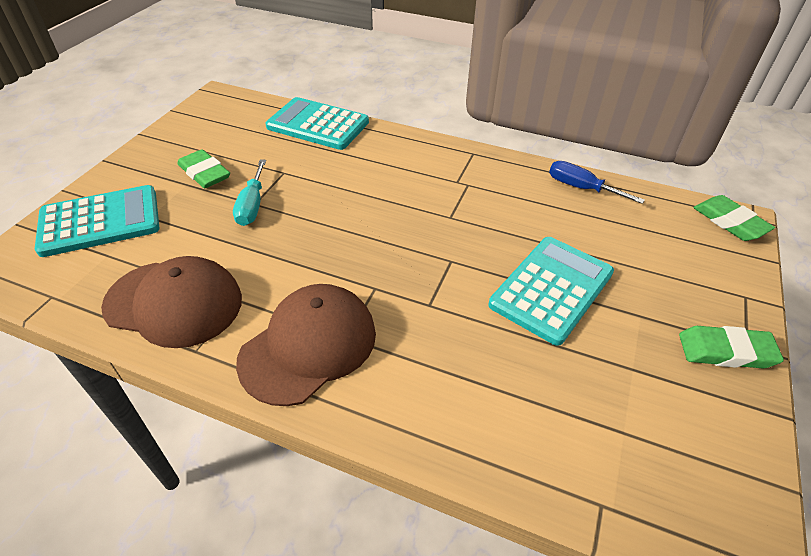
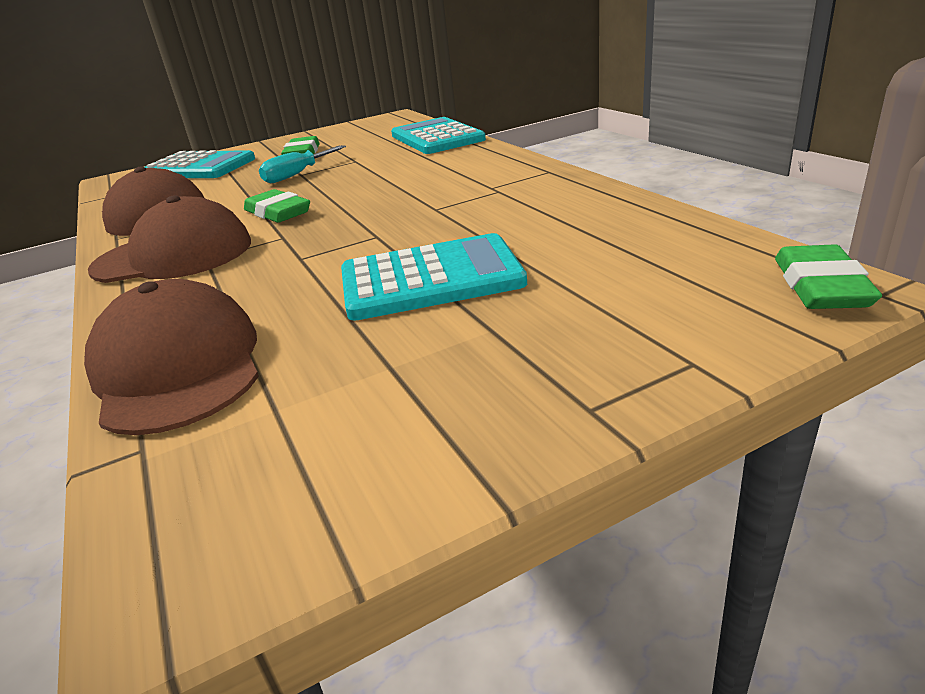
camera: 45 degrees right, 15 degrees down
(516, 440) = (178, 367): none -> brown cap
(581, 188) = (629, 214): blue screwdriver -> none
(726, 351) = (544, 400): green eraser -> green eraser (278, 212)

